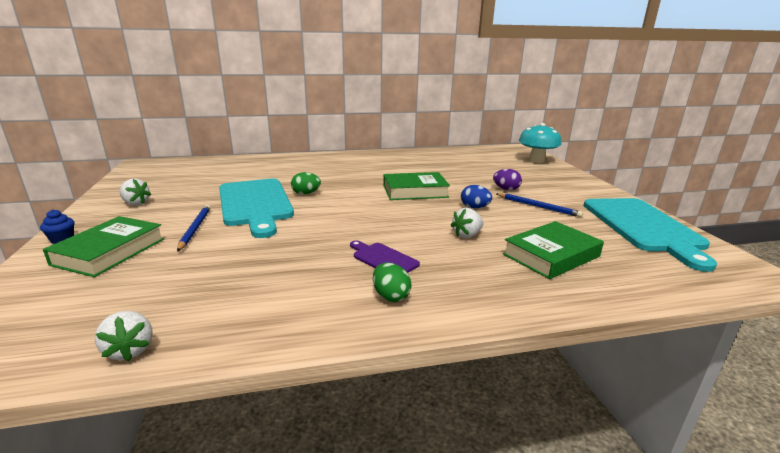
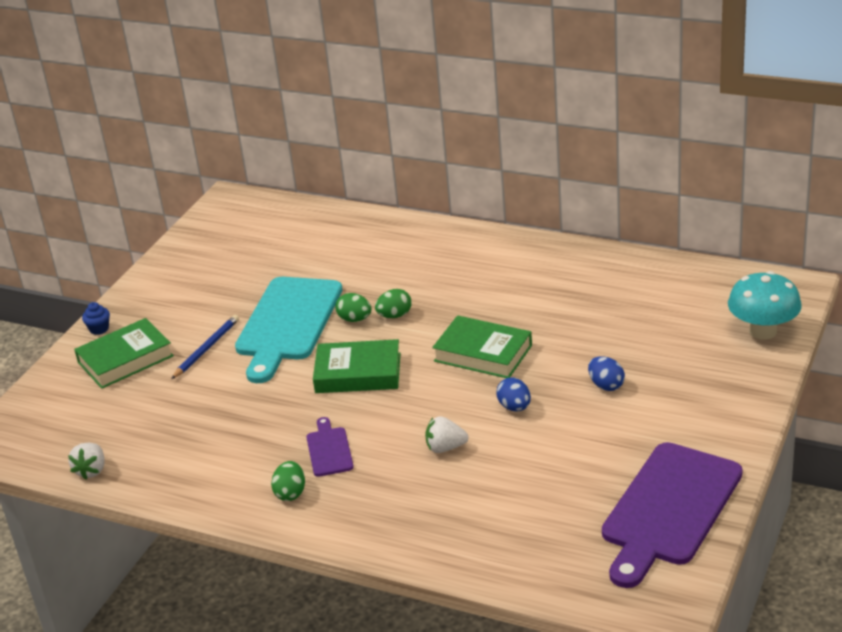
camera: 40 degrees right, 10 degrees up
(136, 203) = (181, 287): white strawberry -> none
(332, 187) = (394, 315): none -> green egg
(506, 189) = (606, 385): purple egg -> blue egg
(538, 206) = (595, 432): blue pencil -> none
(551, 255) = (491, 505): green book -> green book (358, 373)
(643, 227) = (668, 509): turquoise cutting board -> purple cutting board

